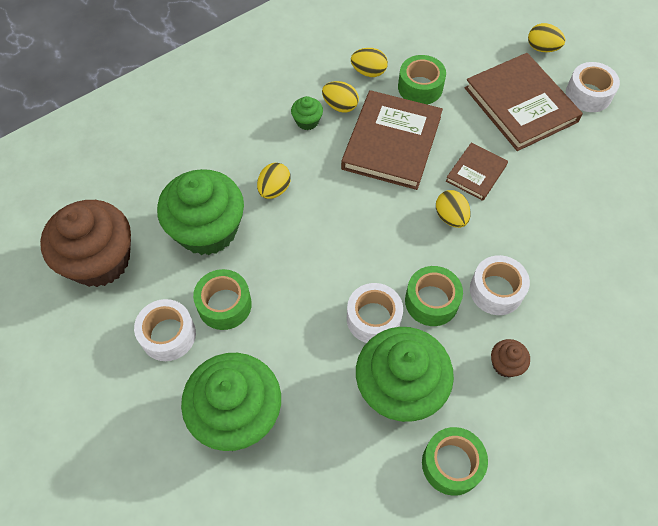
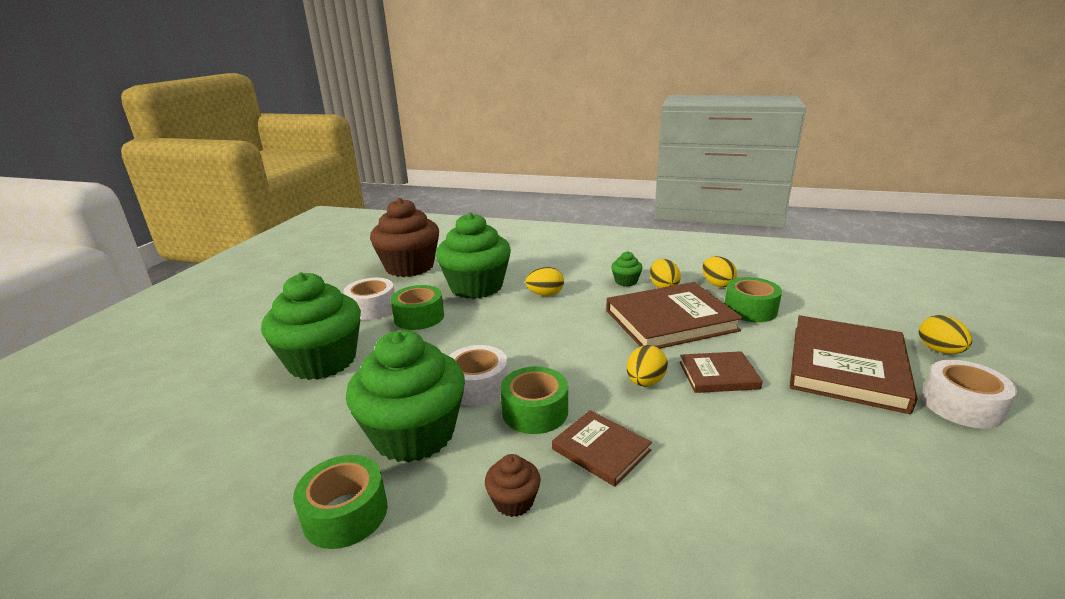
camera: 55 degrees right, 35 degrees down
(496, 290) = (601, 450): white tape -> brown book

